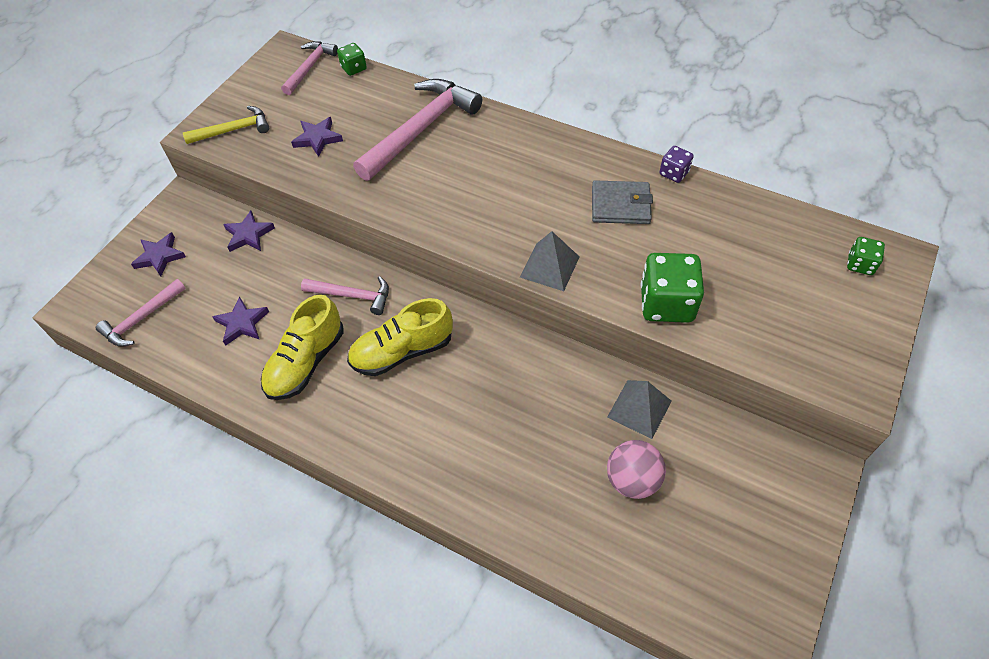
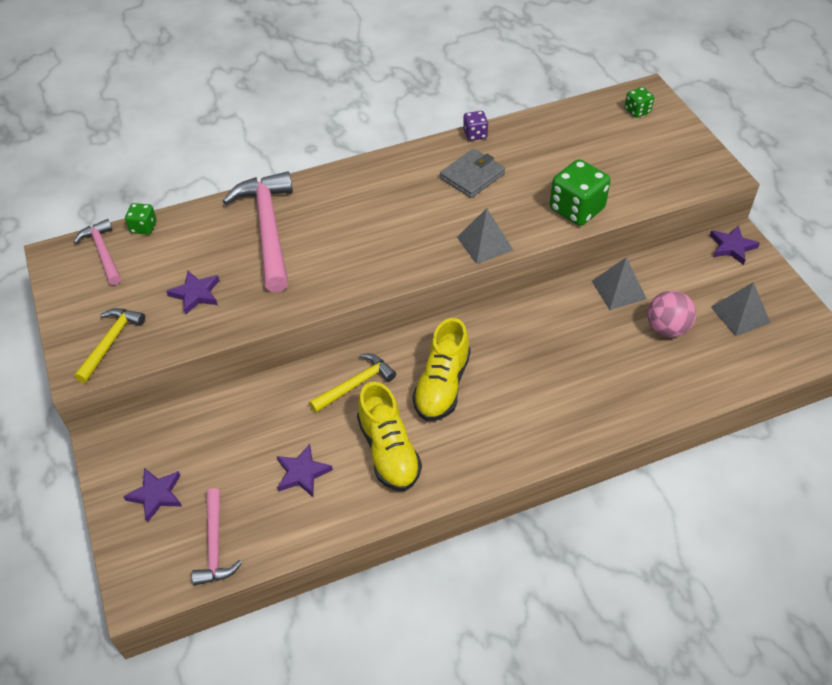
camera: 50 degrees left, 5 degrees down
(249, 235) = (209, 417): purple star -> purple star (732, 247)
(352, 295) = (355, 384): pink hammer -> yellow hammer
(718, 535) = (740, 314): none -> grey pyramid

